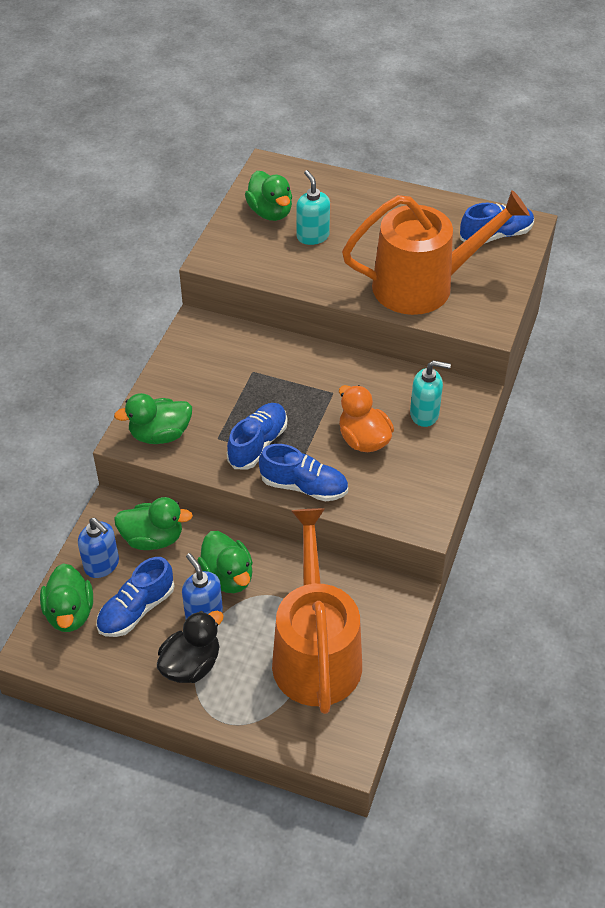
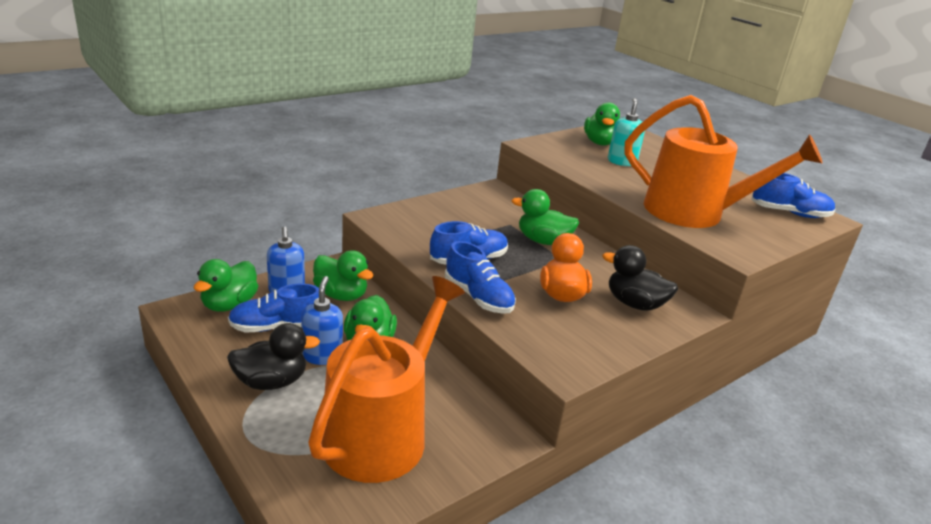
camera: 30 degrees right, 20 degrees down
(160, 434) = (400, 224): green duck -> green duck (543, 241)
(424, 414) = (634, 304): turquoise soap dispenser -> black duck

